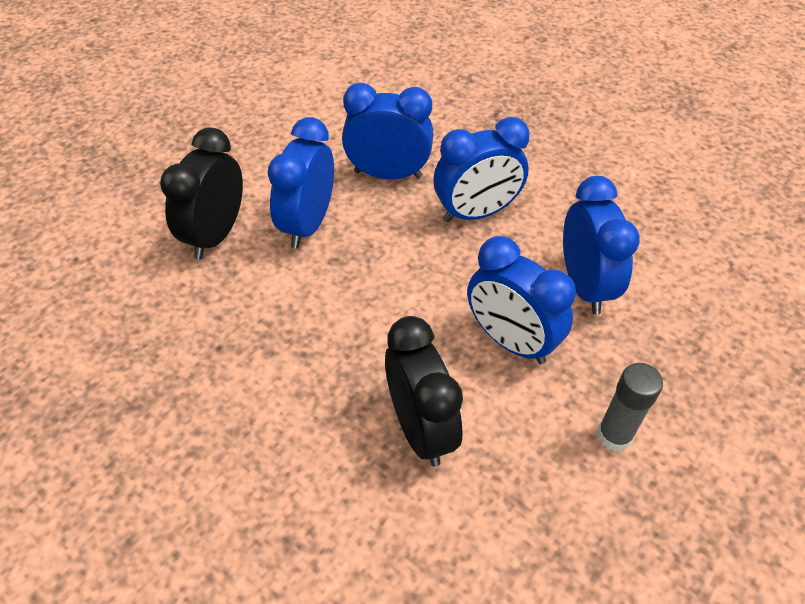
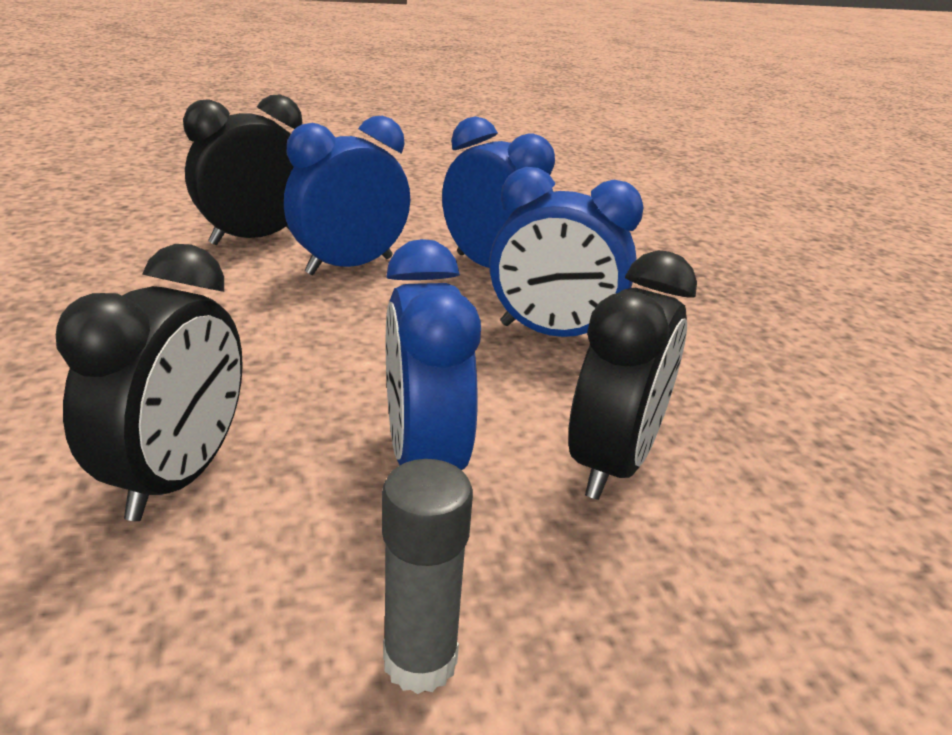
camera: 35 degrees right, 20 degrees down
(584, 286) = (613, 462): blue clock -> black clock

